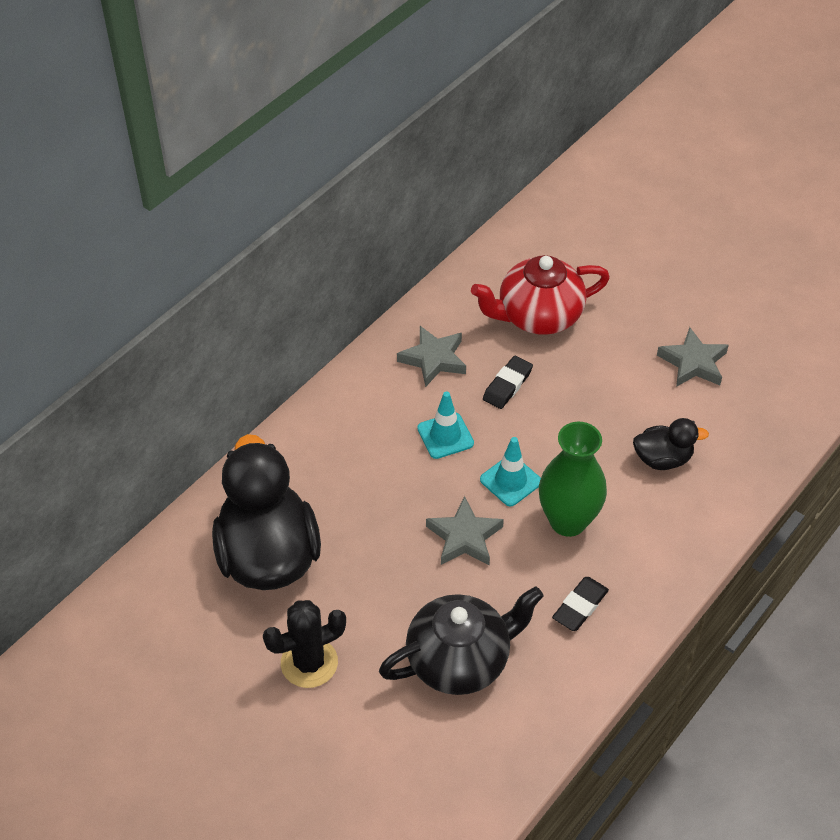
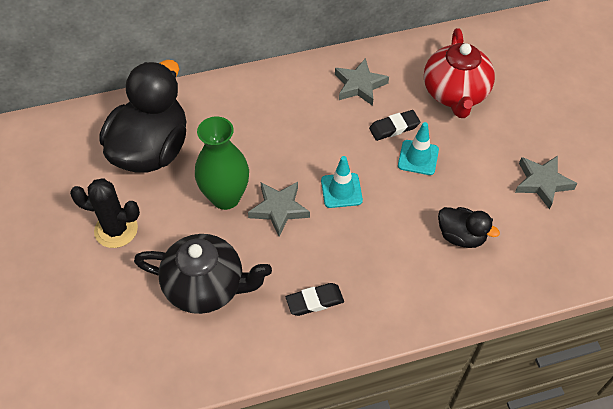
camera: 35 degrees right, 5 degrees up
(445, 436) = (324, 138): turquoise traffic cone -> turquoise traffic cone (418, 157)
(538, 316) = (455, 94): red teapot -> red teapot turned 105 degrees counterclockwise
(568, 521) = (356, 239): green vase -> green vase (225, 197)

